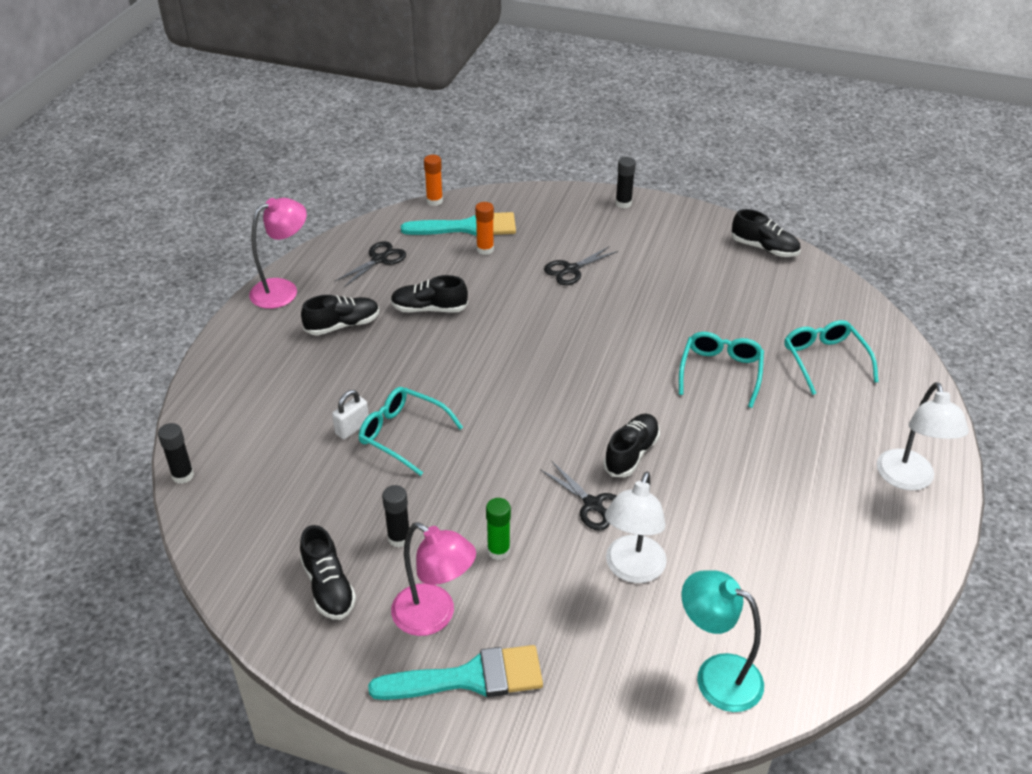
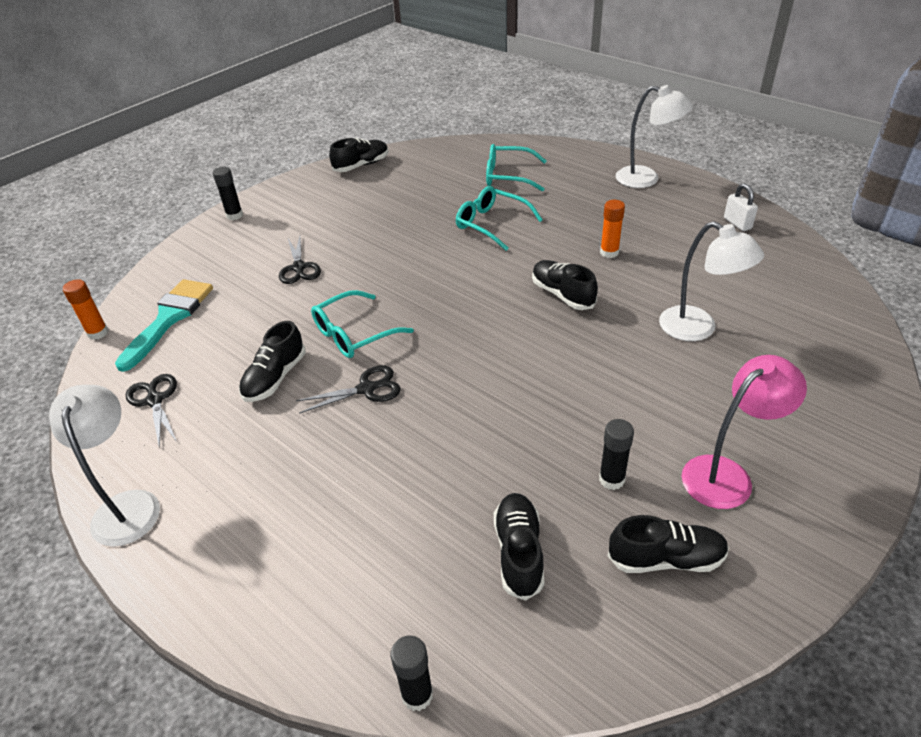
camera: 65 degrees left, 0 degrees up
(283, 290) = (127, 505): pink lamp -> white lamp
(342, 325) = (244, 458): black shoe -> black shoe (519, 552)
(352, 428) = (425, 485): white padlock -> white padlock (737, 223)
(403, 435) = (460, 442): turquoise glasses -> turquoise glasses (354, 334)
(470, 678) = (808, 464): turquoise brush -> none
(485, 249) = (216, 315): orange glue stick -> orange glue stick (609, 252)
(498, 551) = (652, 407): green glue stick -> none
(593, 504) = (614, 332): black scissors -> black scissors (366, 389)
(716, 675) = (817, 314): turquoise lamp -> none

